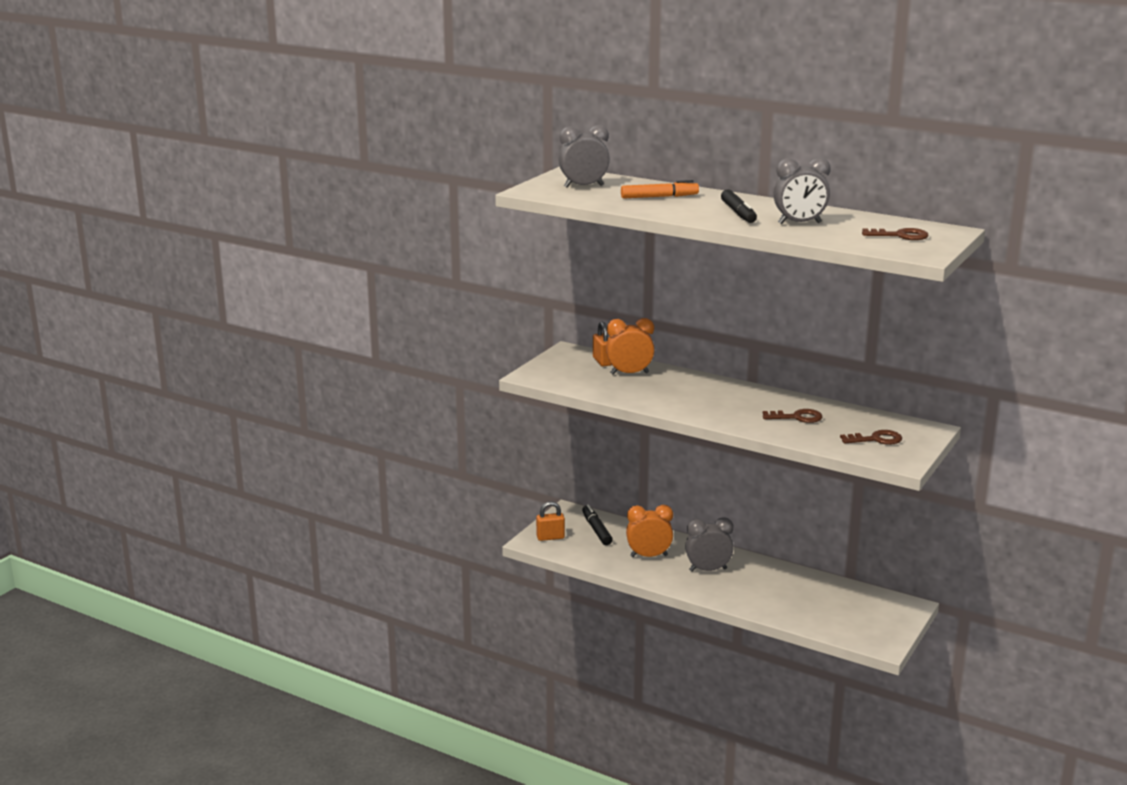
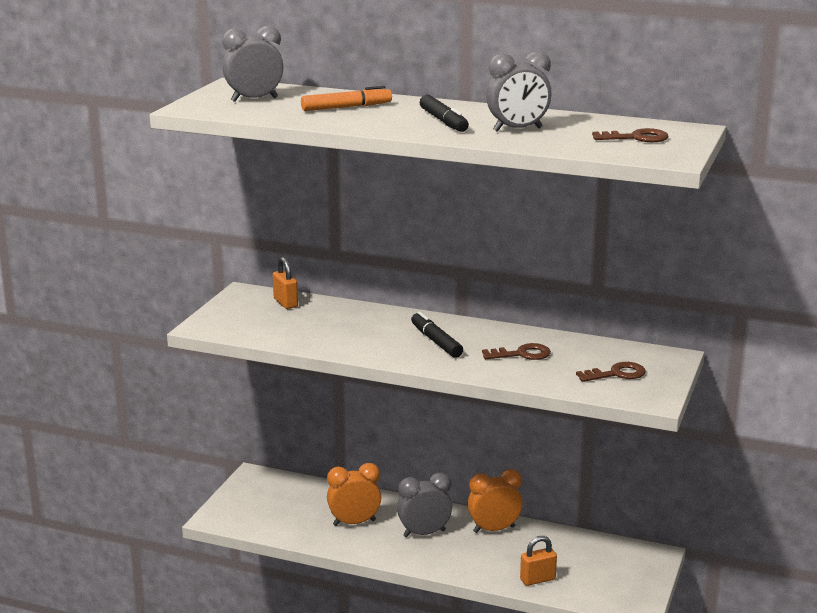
camera: 10 degrees left, 0 degrees up
(550, 537) = (237, 510): orange padlock -> orange padlock (537, 579)
(596, 530) = (289, 496): black marker -> black marker (436, 342)
(629, 373) = (320, 315): orange clock -> orange clock (494, 529)

